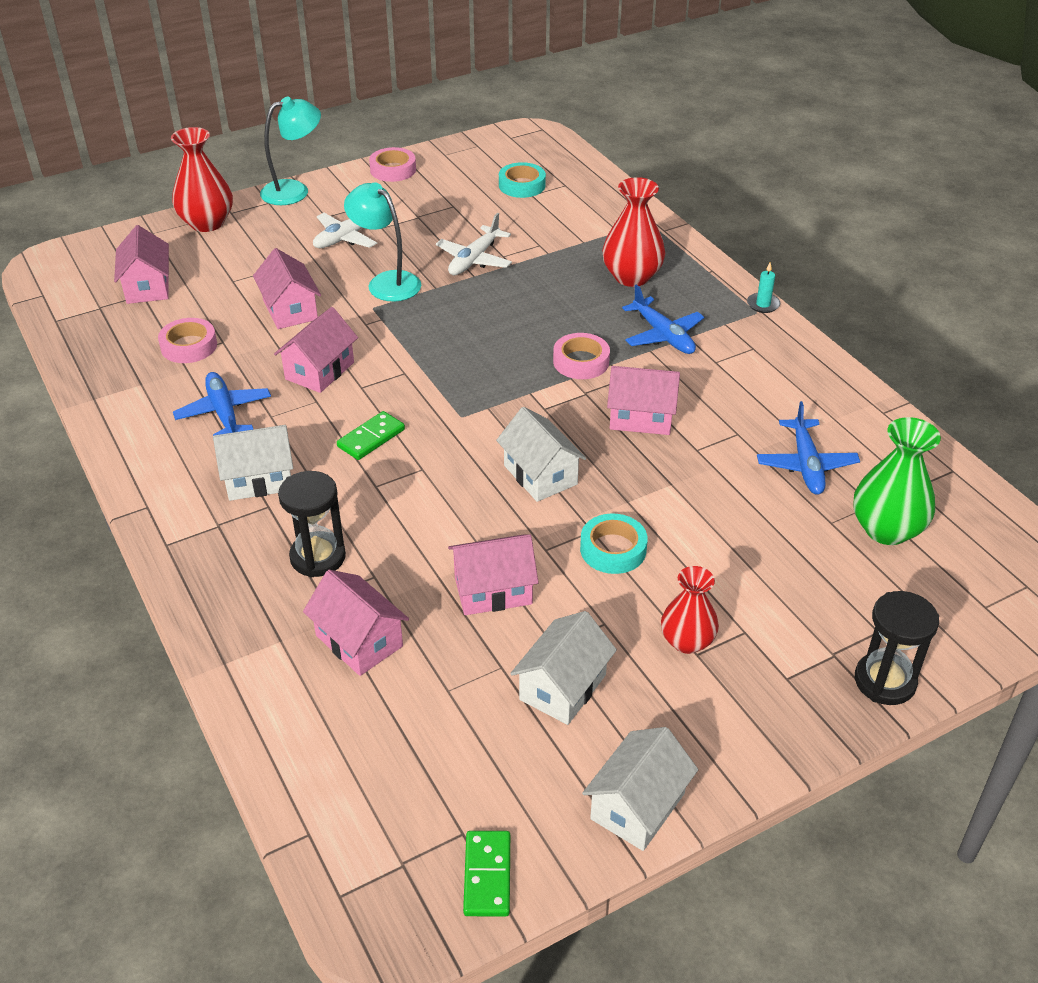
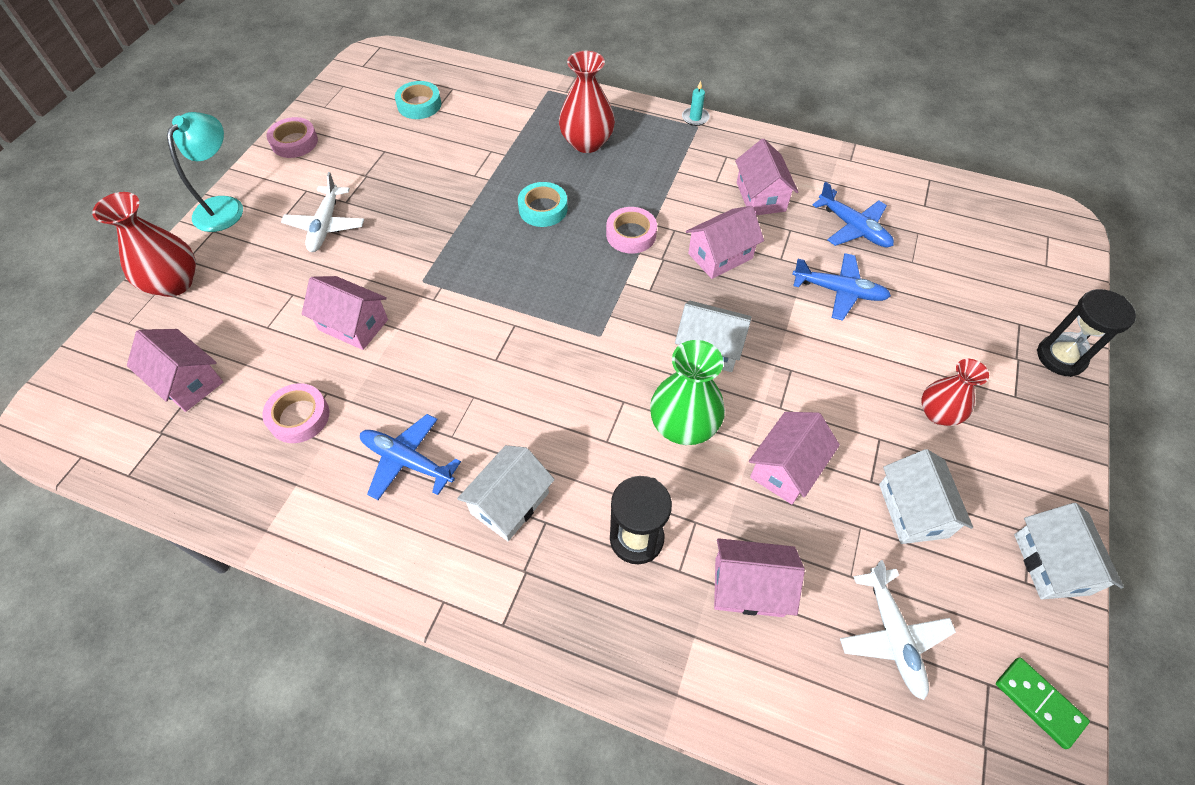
camera: 40 degrees left, 15 degrees up
(319, 371) = (444, 366): pink house -> pink house (760, 197)
(371, 438) = (555, 401): green domino -> none
(386, 282) = (407, 250): turquoise lamp -> none
(474, 259) = (455, 190): white plane -> white plane (892, 635)
(613, 549) = (820, 375): turquoise tape -> turquoise tape (543, 209)
(663, 335) = (660, 179): blue plane -> blue plane (838, 291)
(886, 529) = (944, 246): green vase -> green vase (683, 425)

